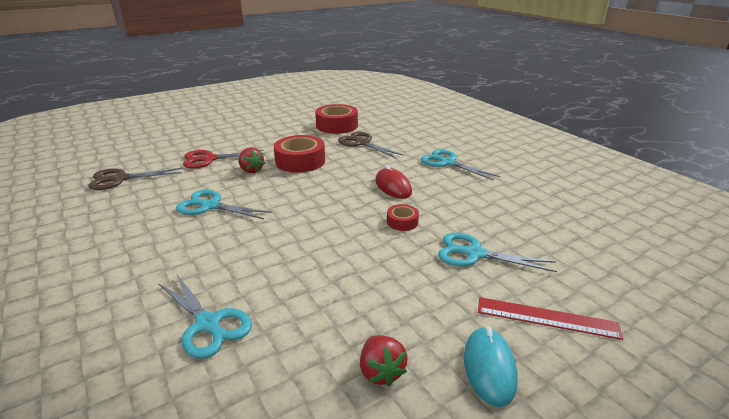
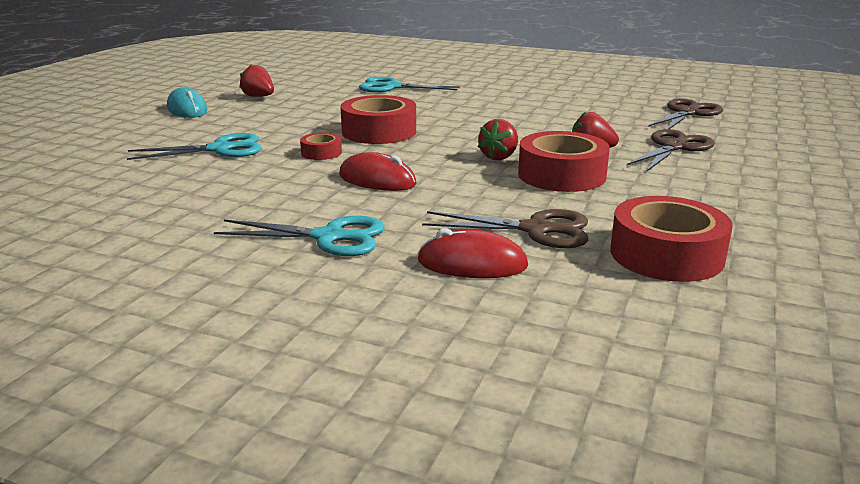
camera: 145 degrees right, 5 degrees down
(209, 159) = (674, 147): red scissors -> brown scissors
(210, 206) = (540, 119): turquoise scissors -> none
(305, 181) = (499, 157): none -> red strawberry
(336, 233) = (379, 132): none -> red tape
(404, 139) = (472, 264): none -> red mouse
(547, 318) = (142, 132): red ruler -> none

